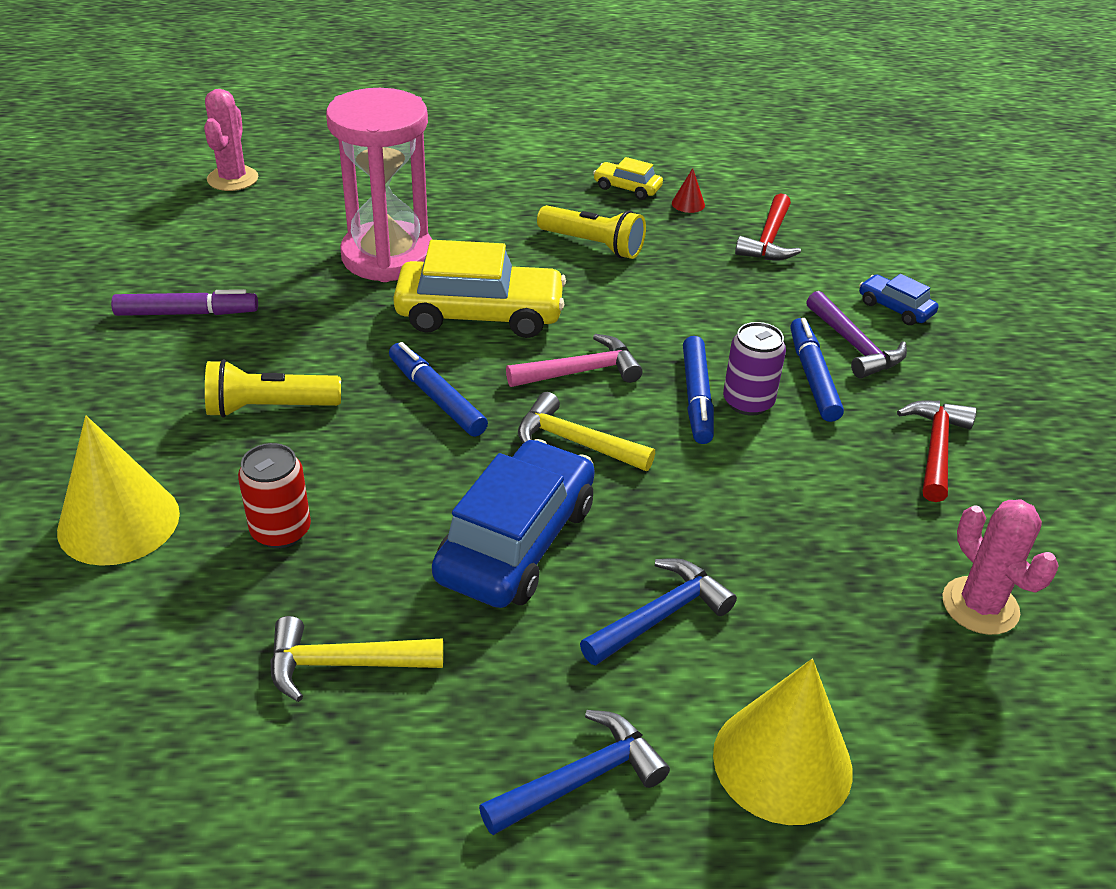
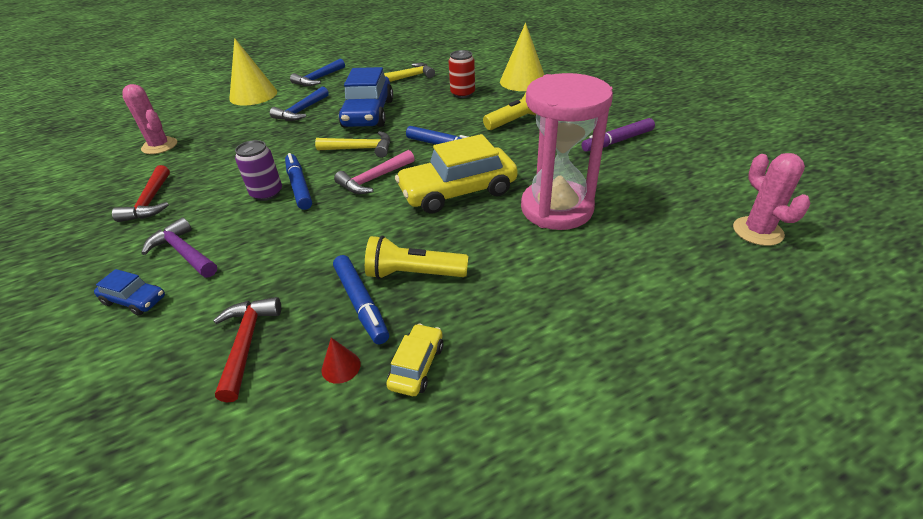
camera: 160 degrees right, 0 degrees up
(627, 188) = (417, 366): yellow car -> yellow car turned 75 degrees counterclockwise
(813, 377) = (221, 220): blue marker -> blue marker (361, 304)

